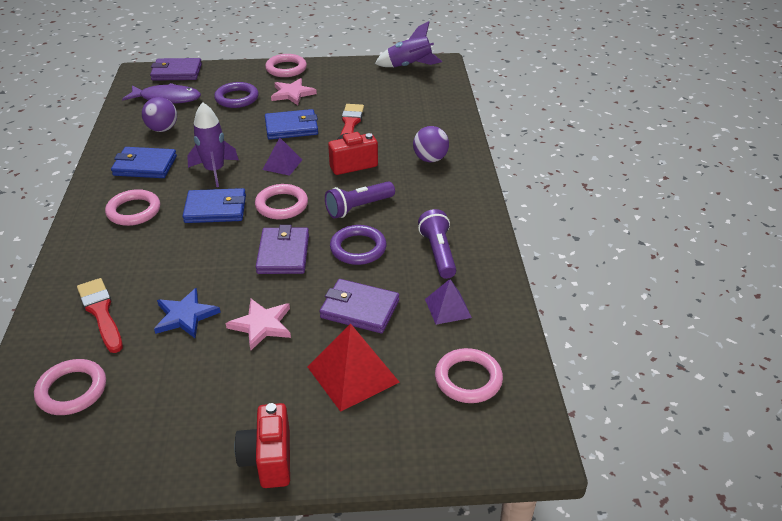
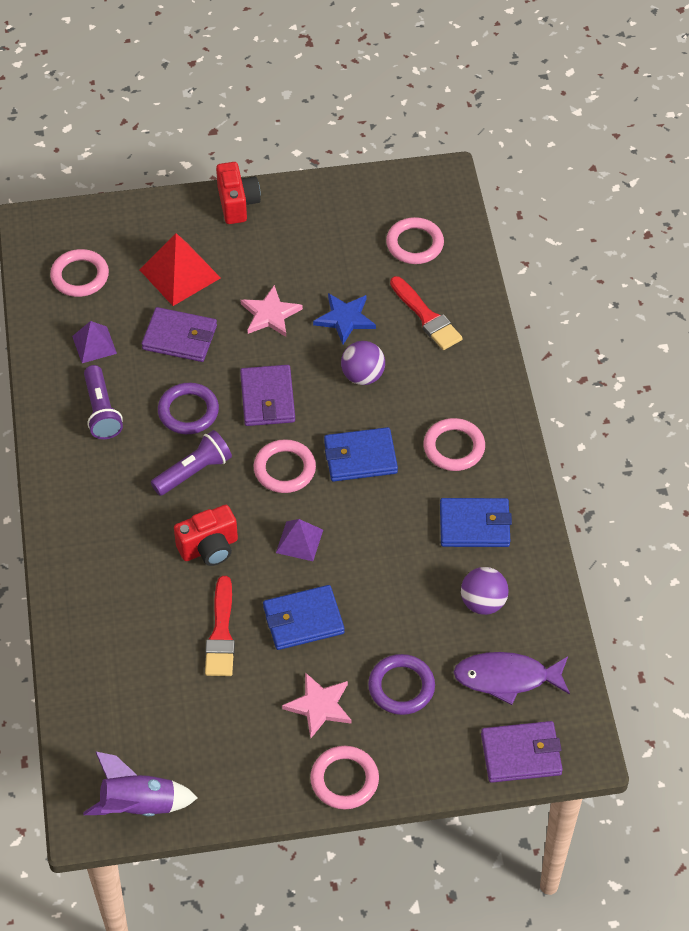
camera: 175 degrees right, 15 degrees up
(214, 171) = (382, 522): purple rocket -> none
(430, 159) = (108, 566): purple ball -> purple ball (363, 376)

